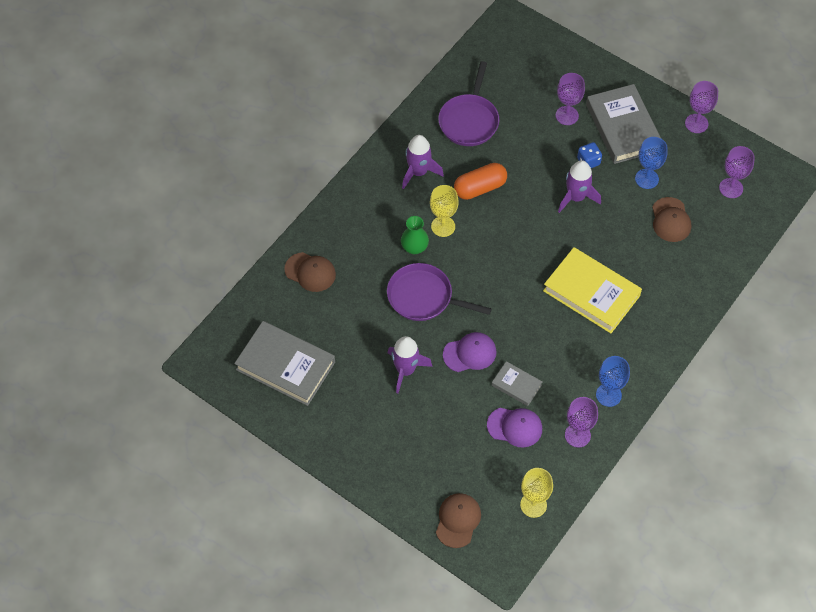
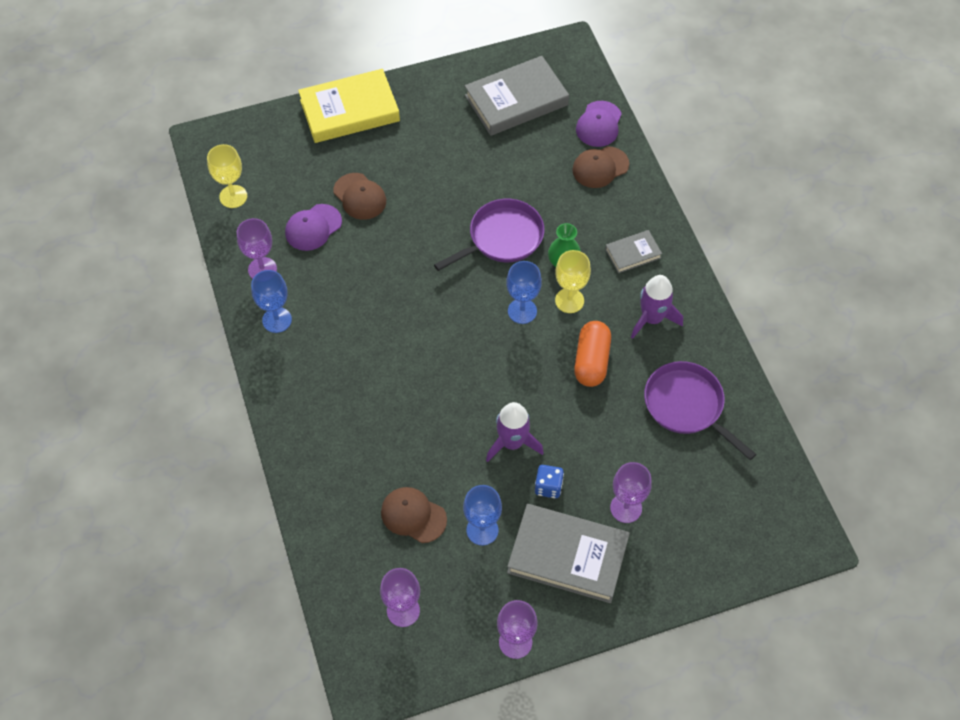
camera: 125 degrees right, 0 degrees up
(405, 370) = (438, 181): purple rocket -> none
(458, 520) = (270, 137): brown cap -> brown cap (360, 196)
(470, 353) = (413, 238): purple cap -> purple cap (599, 124)
(474, 249) = (522, 311): none -> blue goblet
(516, 385) = (351, 254): grey book -> grey book (633, 253)
(591, 293) = (391, 379): yellow book -> yellow book (349, 111)

